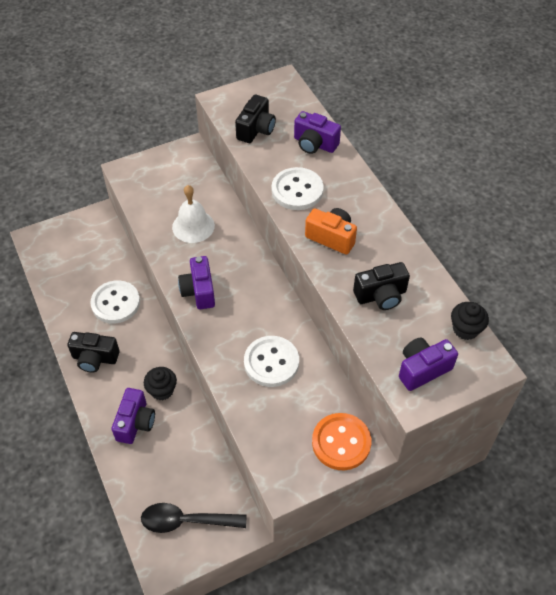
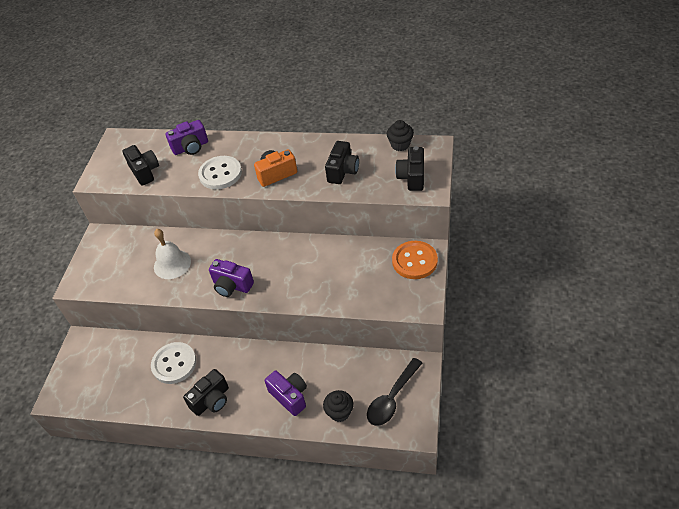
camera: 50 degrees left, 5 degrees down
(162, 390) = (276, 366): black cupcake -> black cupcake (339, 412)
(271, 362) = (326, 270): white button -> none
(422, 369) = (412, 177): purple camera -> black camera

